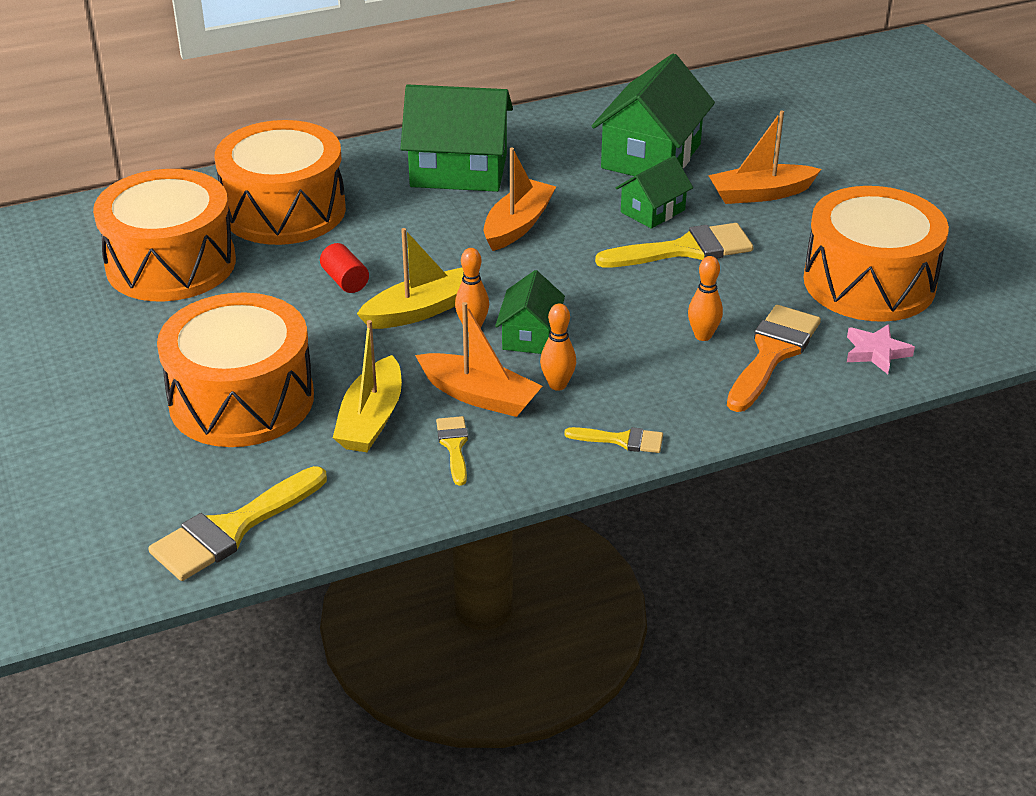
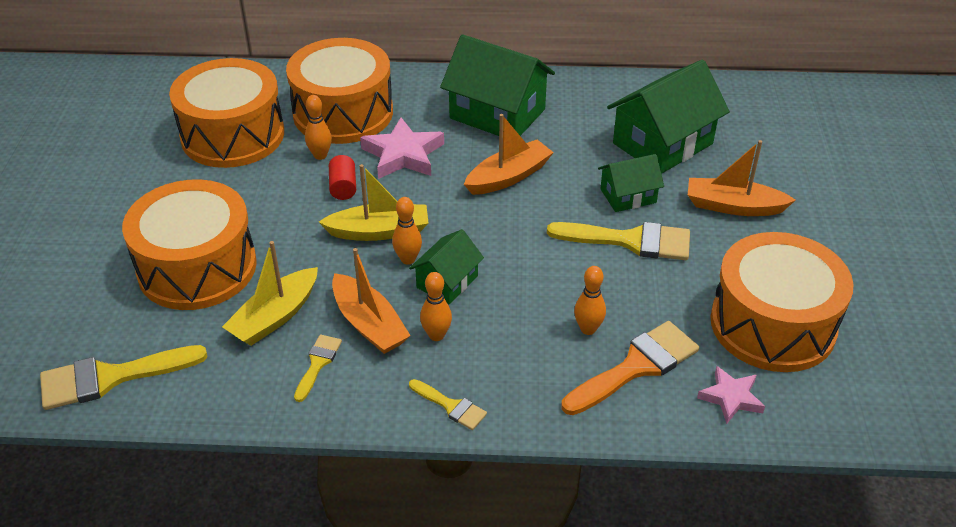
camera: 25 degrees right, 5 degrees up
(293, 258) = (320, 155): none -> orange bowling pin
(386, 233) = (403, 154): none -> pink star

